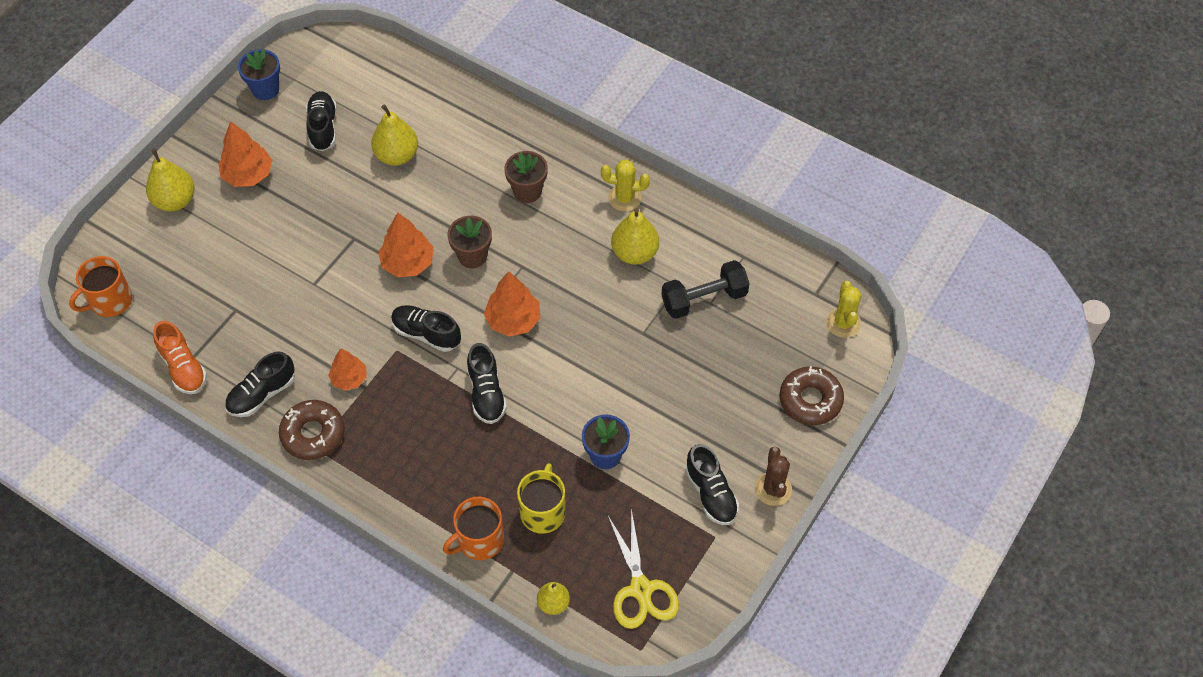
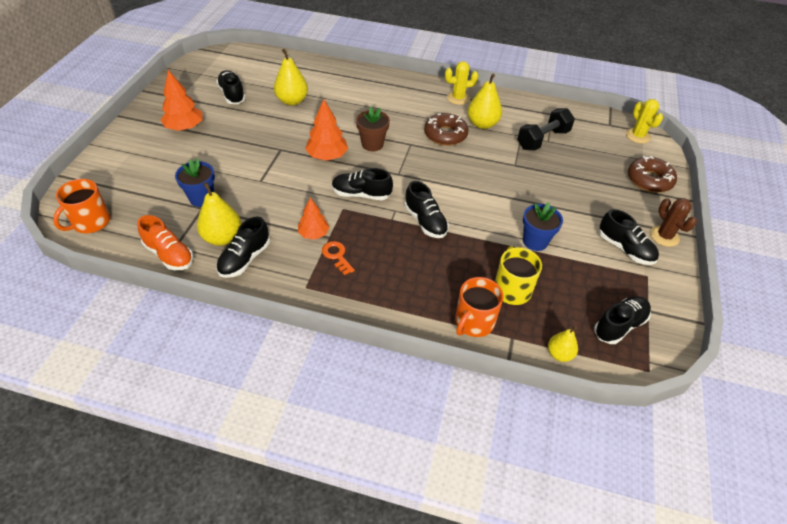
camera: 20 degrees left, 10 degrees down
(175, 200) = (130, 151): yellow pear -> yellow pear (222, 237)
(265, 89) = (182, 81): blue flower pot -> blue flower pot (202, 198)
(313, 434) = (299, 277): brown donut -> brown donut (445, 135)
(364, 416) = (337, 256): none -> orange key
(513, 320) = (421, 174): orange tree -> none
(527, 191) = (392, 105): brown flower pot -> none
(641, 589) = (619, 325): yellow scissors -> black shoe

